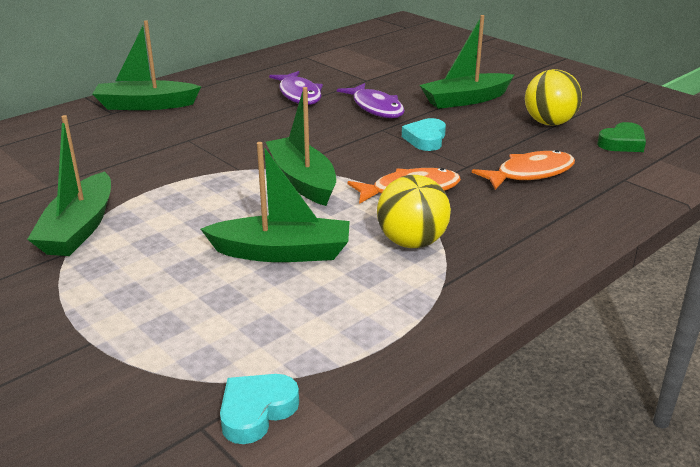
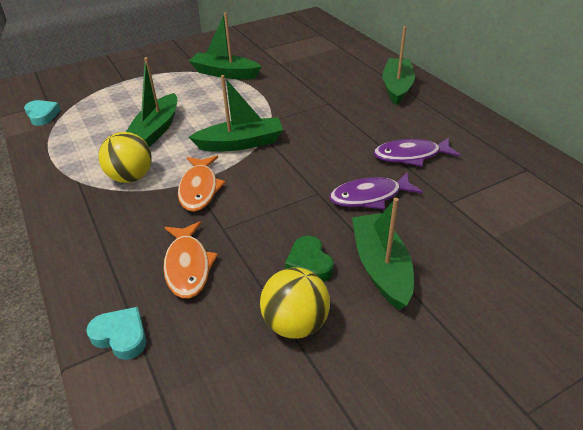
camera: 105 degrees right, 10 degrees up
(425, 139) = (287, 215): turquoise heart -> turquoise heart (121, 336)
(622, 143) = (216, 376): green heart -> green heart (309, 263)

